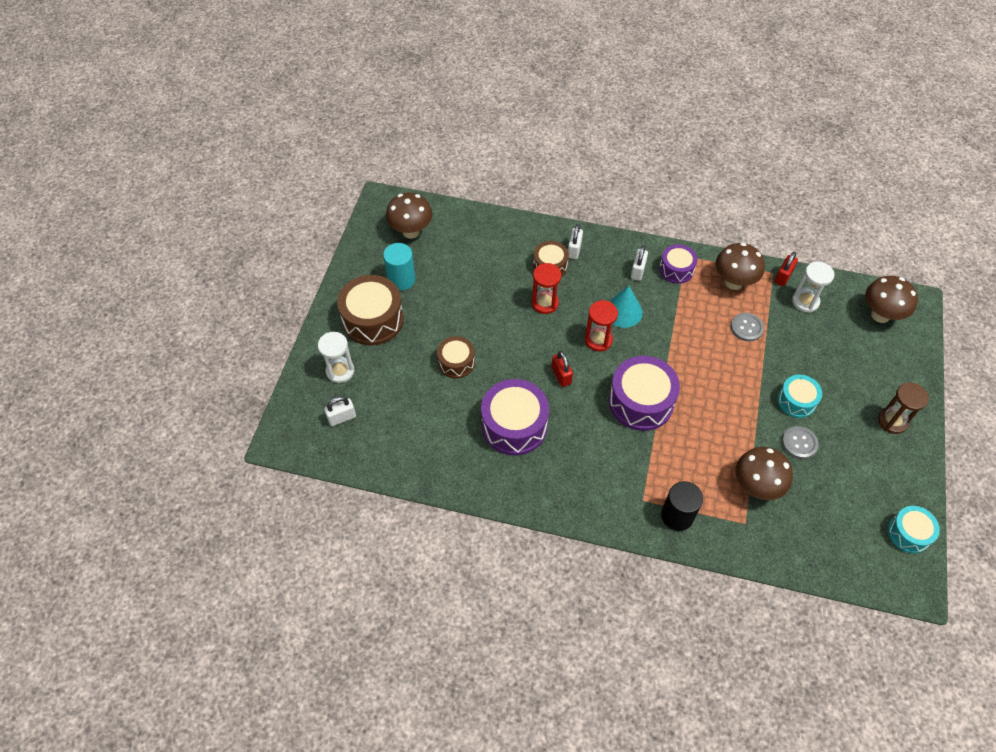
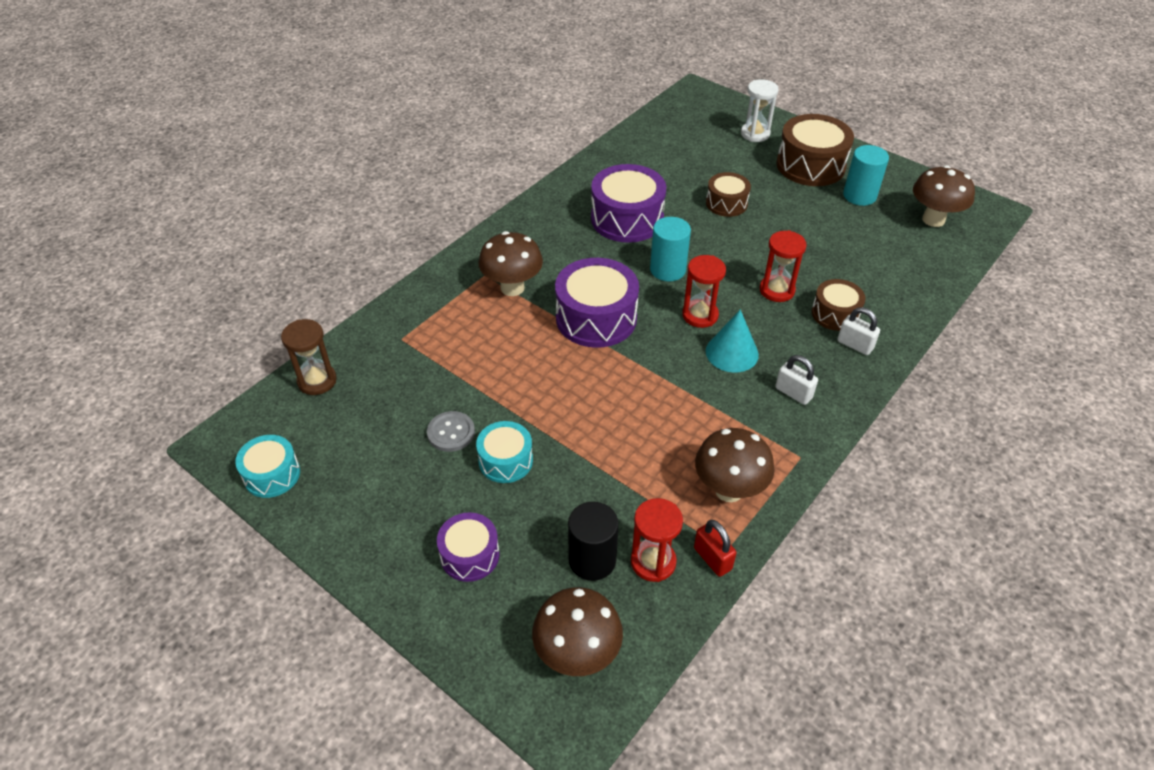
camera: 115 degrees right, 10 degrees down
(342, 417) = (701, 124): white padlock -> none
(561, 375) = (667, 269): red padlock -> turquoise cylinder
(676, 269) = (779, 435): purple drum -> purple drum (470, 555)
(677, 516) = (449, 292): black cylinder -> black cylinder (592, 560)
(746, 328) = (644, 465): grey button -> none
(756, 486) = (431, 366): brown mushroom -> brown mushroom (512, 288)
(805, 301) = (653, 562): white hourglass -> red hourglass
(892, 421) = (408, 551): brown hourglass -> brown hourglass (317, 381)

